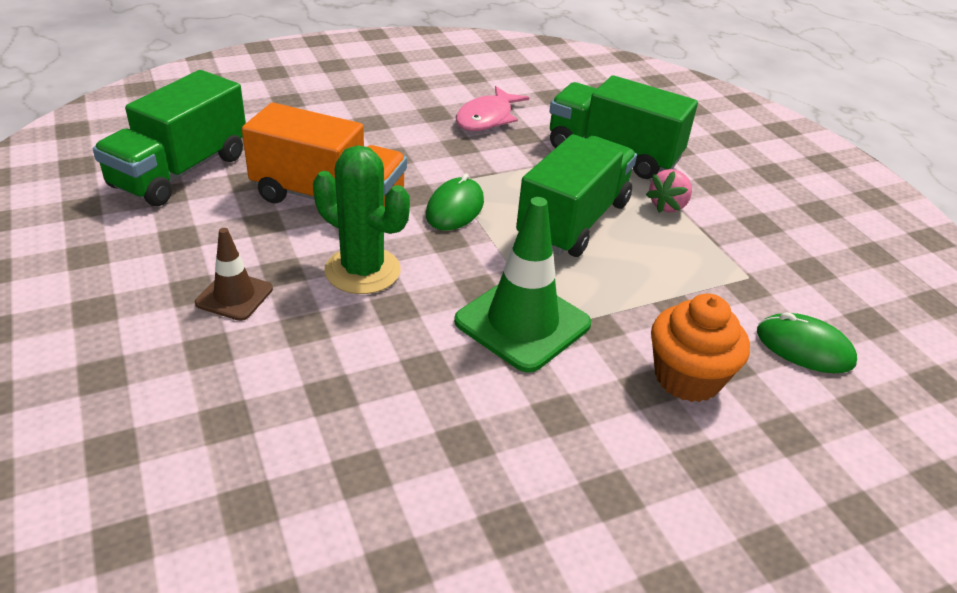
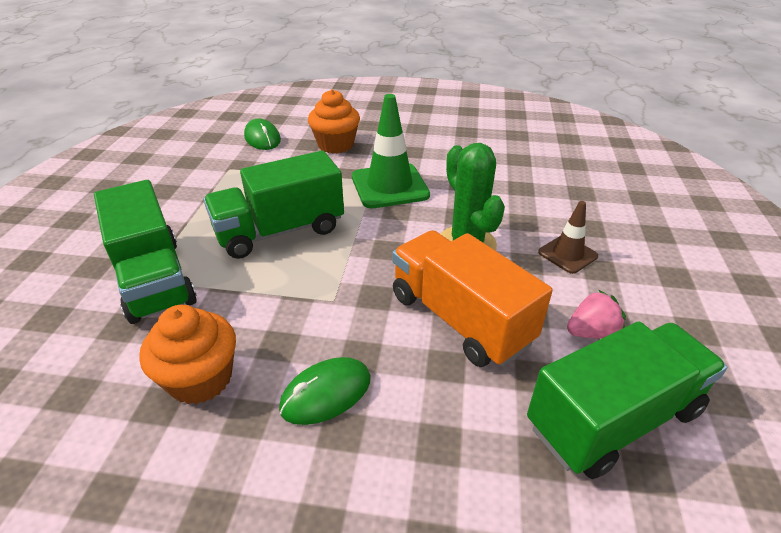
camera: 145 degrees left, 0 degrees up
(455, 208) = (357, 271): green mouse -> green mouse (326, 393)
(487, 118) = (200, 379): pink fish -> orange cupcake
(668, 206) = (197, 220): pink strawberry -> pink strawberry (591, 332)

